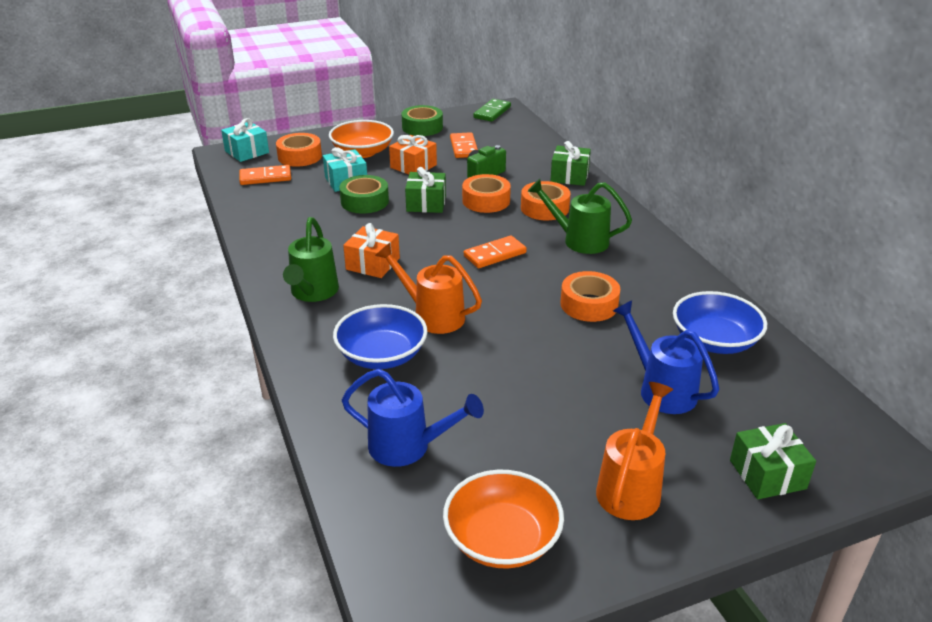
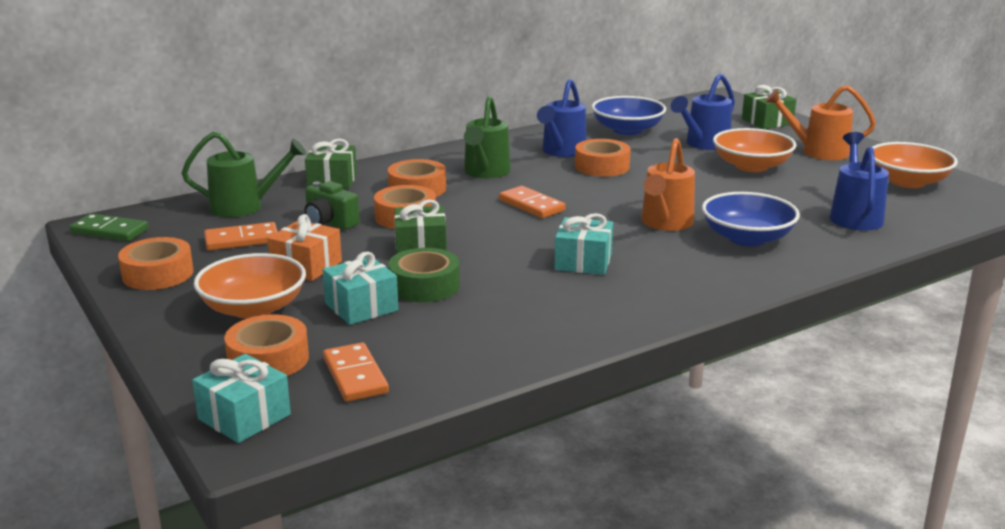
camera: 100 degrees left, 10 degrees down
(313, 293) = (665, 286): green watering can -> green watering can (245, 206)
(373, 264) = (583, 262): orange gift -> turquoise gift
(422, 127) = (158, 274): green tape -> orange tape
(579, 409) = (751, 166): none -> orange bowl
(636, 287) = (561, 152): none -> blue watering can

